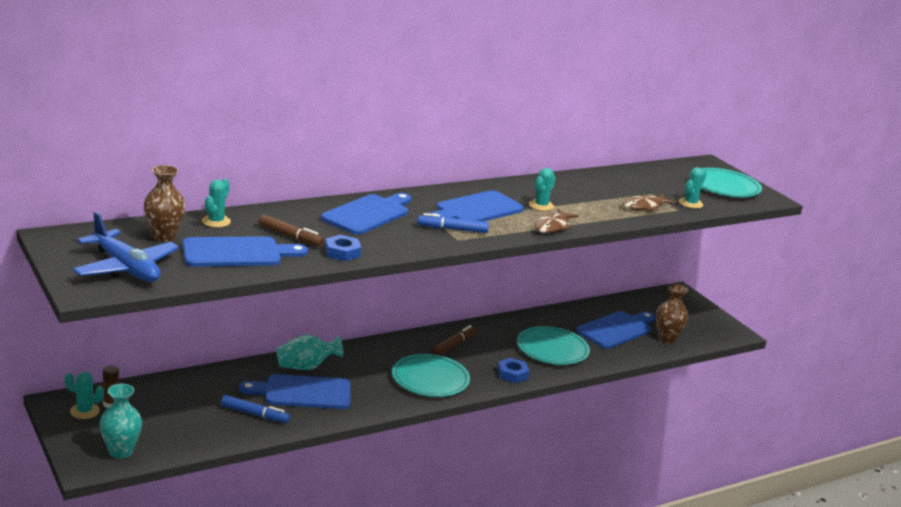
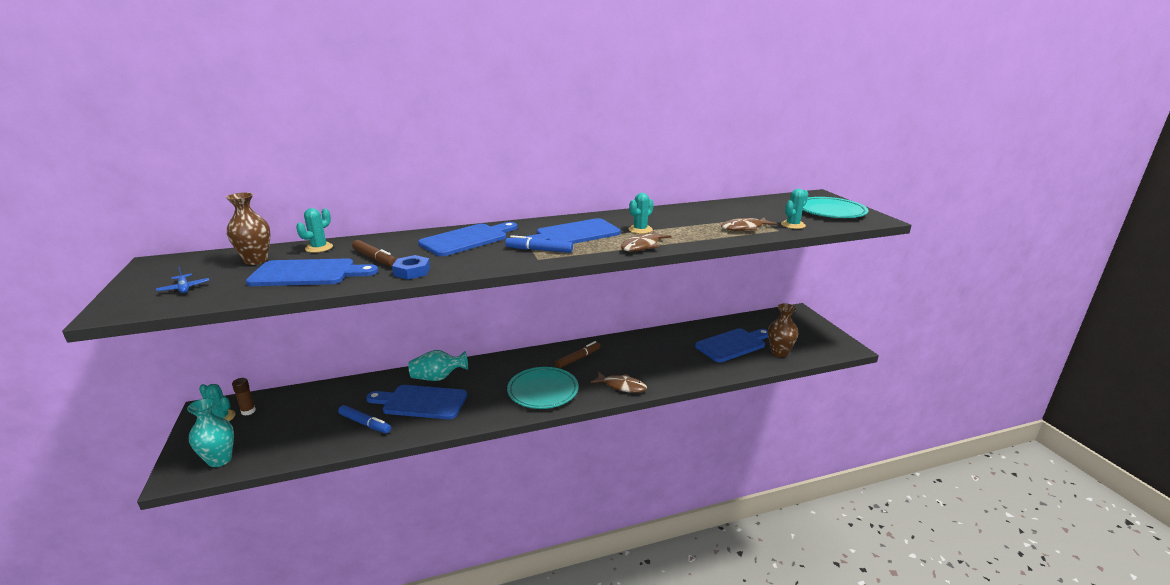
camera: 15 degrees right, 0 degrees up
(125, 268) = (184, 288): blue plane -> blue plane, size x0.41
(512, 374) = (622, 386): blue nut -> brown fish
(552, 349) = (667, 363): turquoise plate -> none

